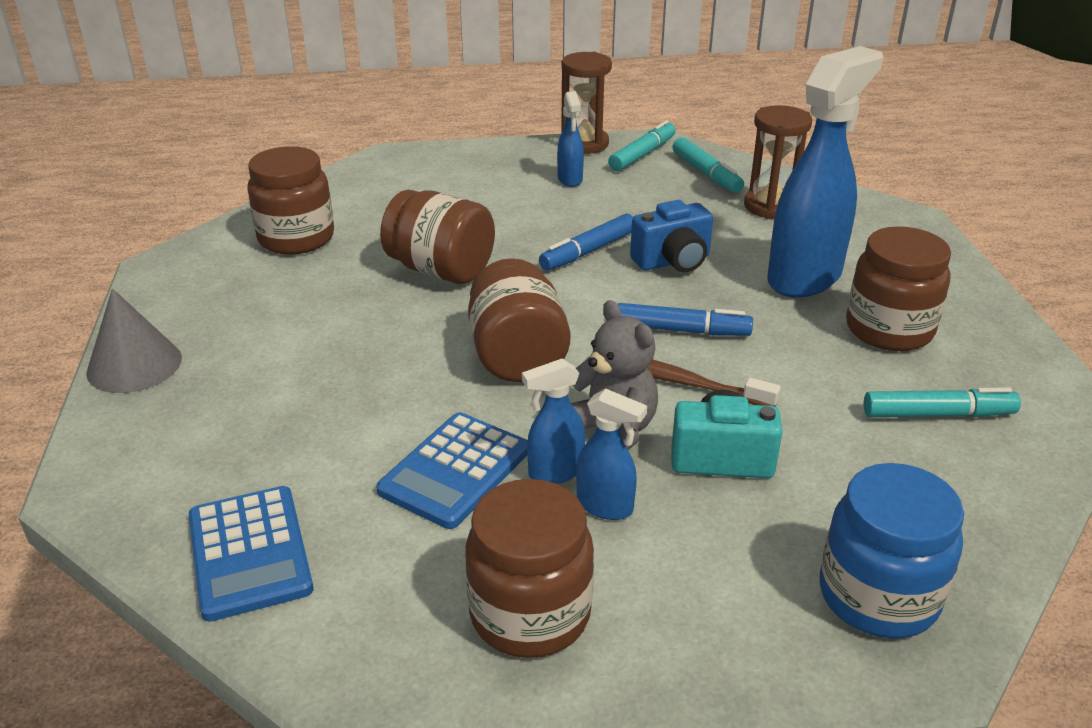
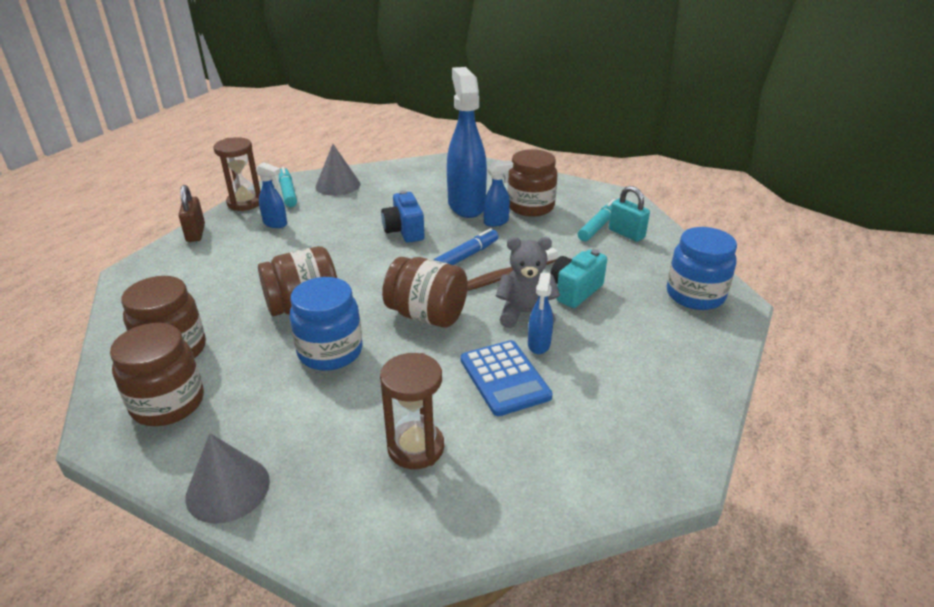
camera: 55 degrees left, 0 degrees up
(250, 553) = (503, 491): blue calculator -> none
(381, 324) = (330, 352): none -> blue jar
(493, 150) = (196, 233): none -> brown padlock
(530, 614) = (637, 397): brown jar -> brown jar (168, 403)
(588, 251) = (358, 250): blue marker -> none
(605, 506) = (579, 340): blue spray bottle -> blue spray bottle (496, 222)
(673, 261) = (404, 231): blue camera -> blue camera turned 150 degrees clockwise
(706, 173) = (338, 185): turquoise marker -> grey cone
(770, 206) = (395, 184): brown hourglass -> brown hourglass (416, 448)
(958, 451) = (626, 233): none -> turquoise padlock

